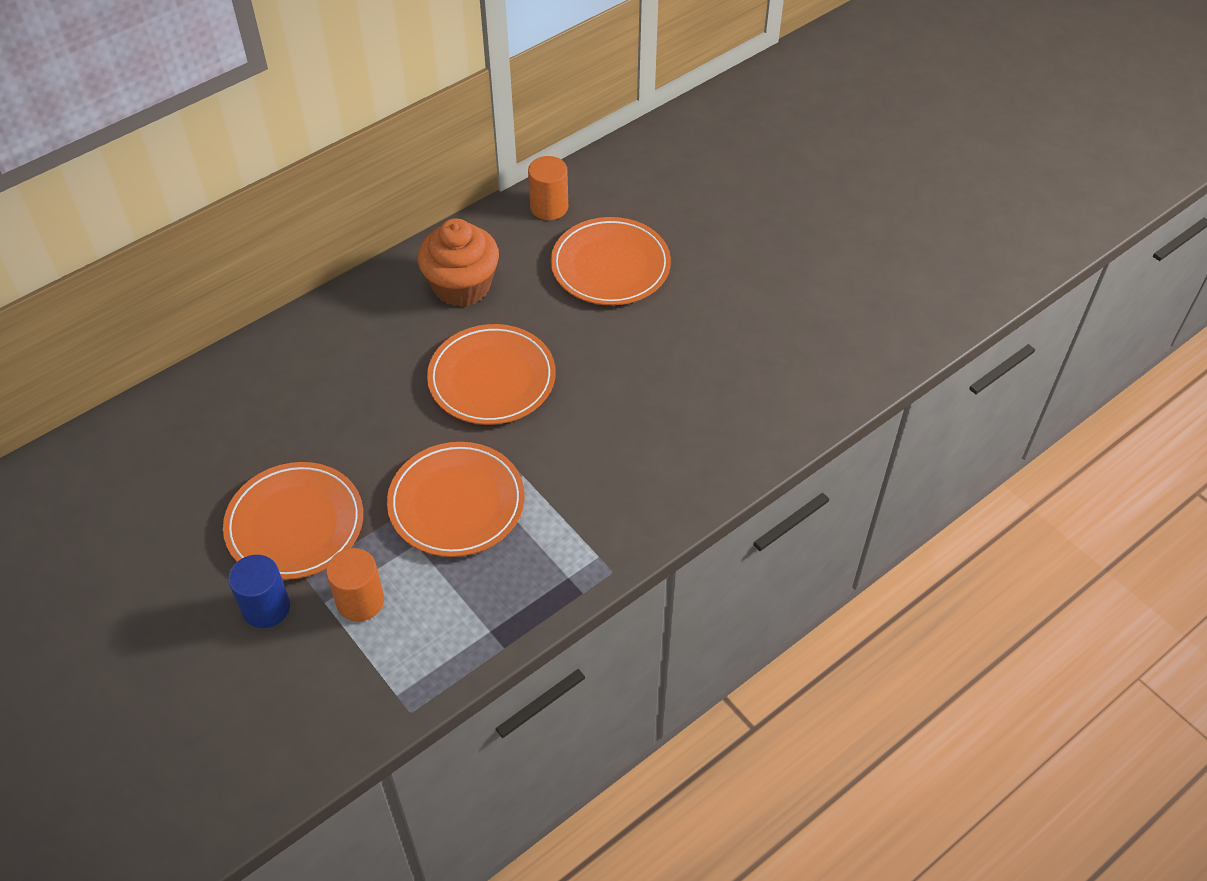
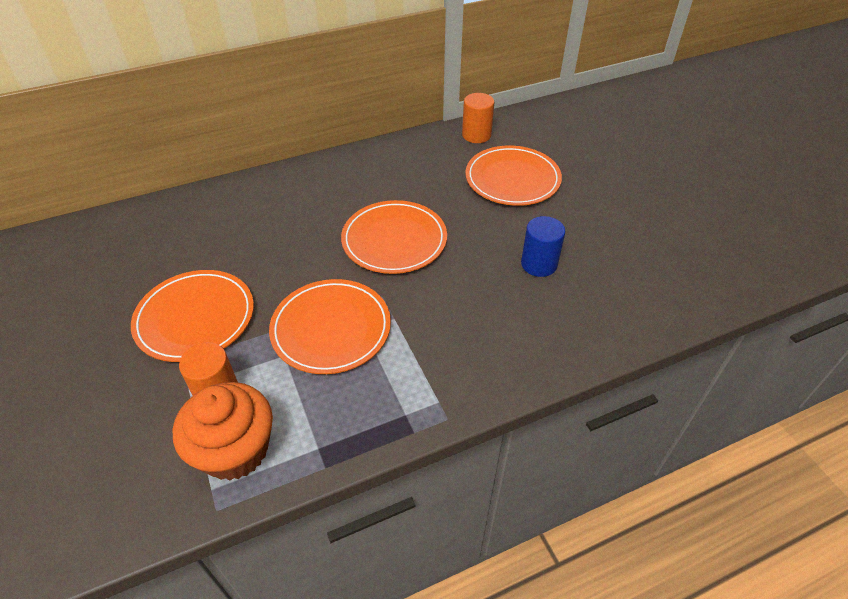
camera: 15 degrees right, 5 degrees down
(266, 607) = (139, 381): blue cylinder -> blue cylinder (539, 264)
(461, 286) = (394, 174): orange cupcake -> orange cupcake (235, 450)

